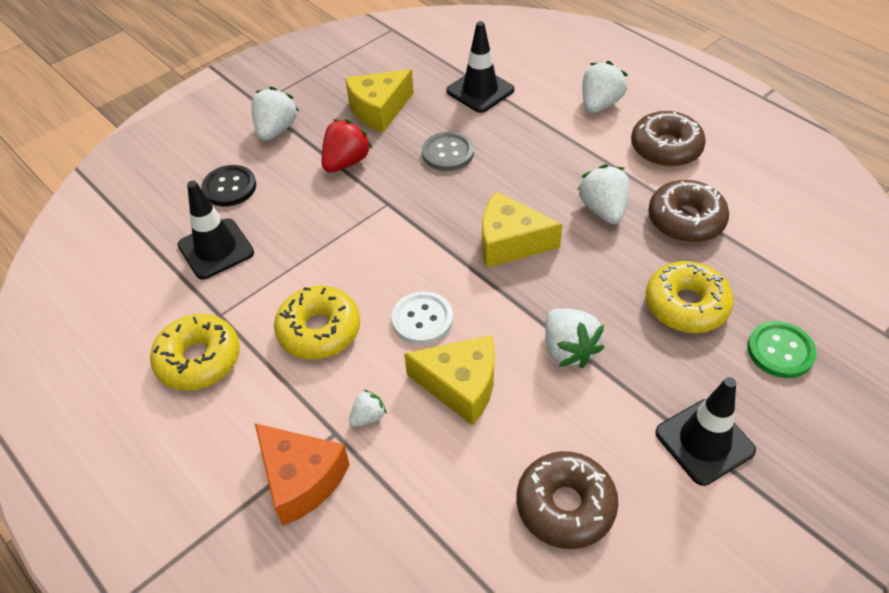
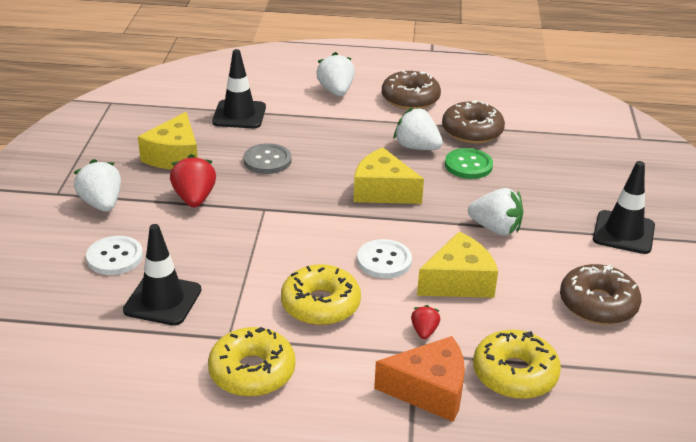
camera: 45 degrees left, 15 degrees down
(229, 187) = (115, 257): black button -> white button
(368, 417) = (424, 331): white strawberry -> red strawberry
(510, 242) = (382, 191): yellow cheese -> yellow cheese turned 60 degrees clockwise
(686, 305) = (529, 173): yellow donut -> yellow donut (514, 374)
(780, 351) = (603, 171): green button -> green button (468, 165)

